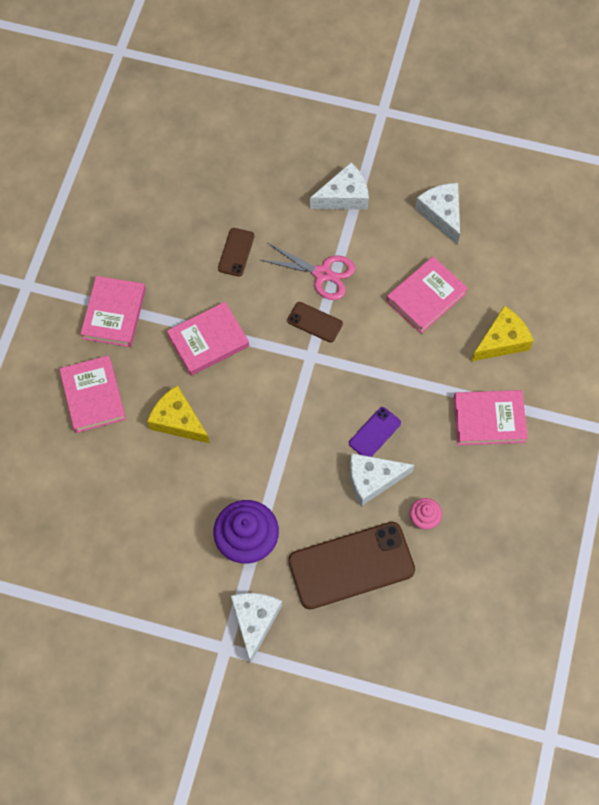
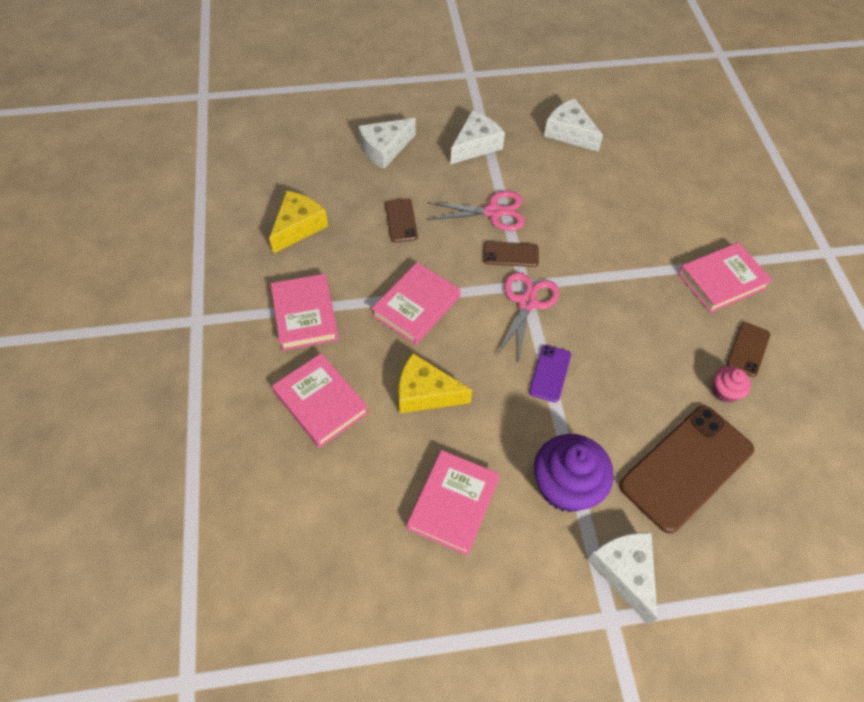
camera: 25 degrees left, 10 degrees down
(303, 373) = (527, 303): none -> pink scissors
(372, 480) = (653, 375): white cheese -> white cheese (385, 149)
(375, 433) = (627, 331): purple phone -> purple phone (550, 373)
(426, 297) = (598, 200): pink book -> pink book (453, 504)
(469, 490) = (748, 349): none -> brown phone
(501, 341) = (687, 212): yellow cheese -> yellow cheese (298, 227)

